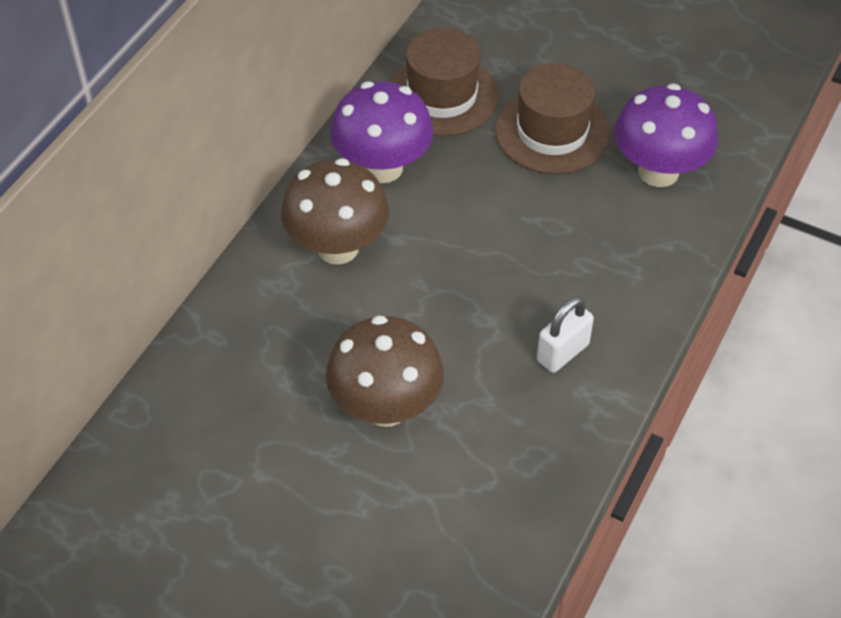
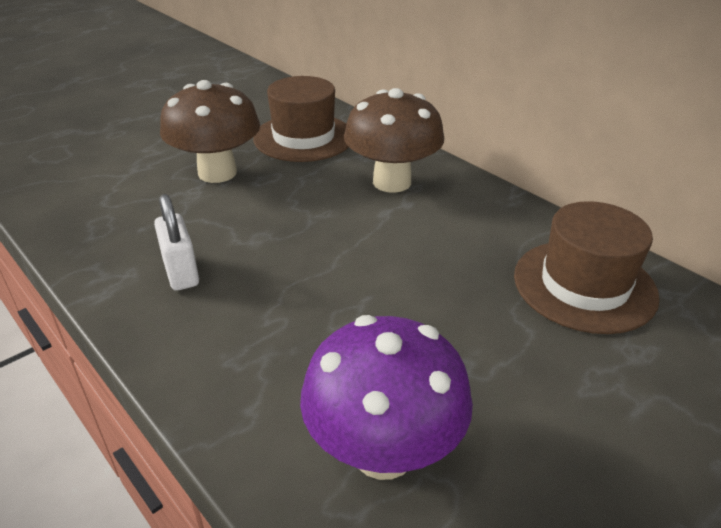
camera: 110 degrees right, 15 degrees down
(382, 168) = (480, 223): purple mushroom -> none
(552, 132) = (499, 361): brown hat -> brown hat (303, 137)

